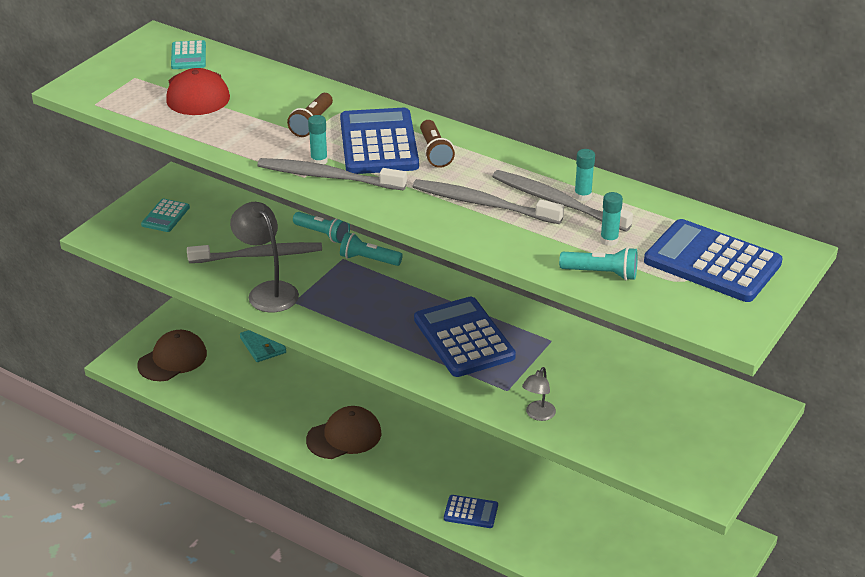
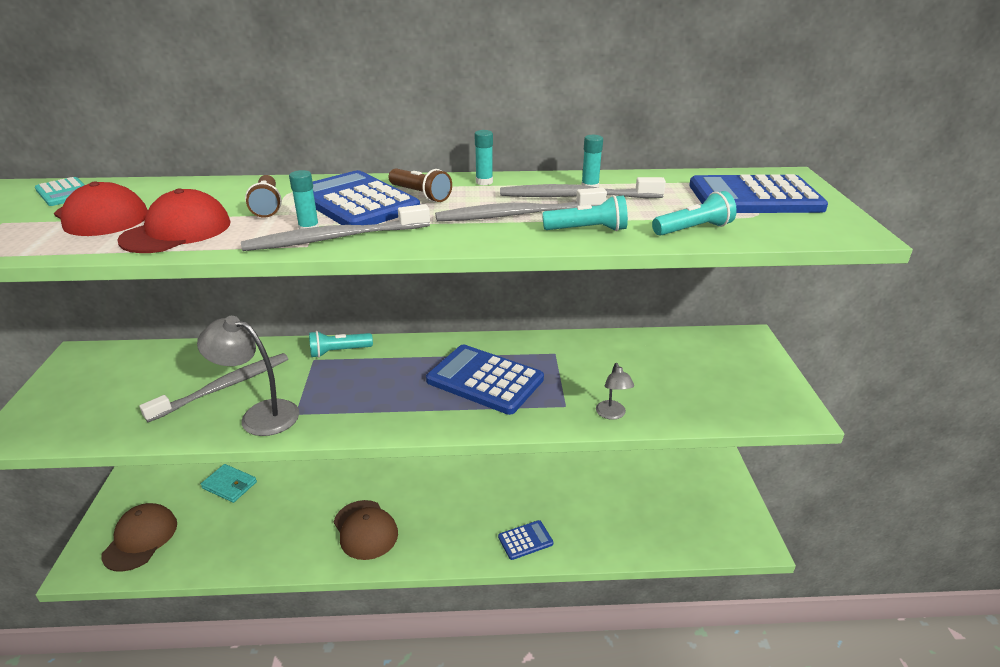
camera: 35 degrees left, 5 degrees down
(165, 216) = (88, 389): turquoise calculator -> none
(233, 129) = (177, 231): none -> red cap
(322, 234) = (276, 347): turquoise flashlight -> turquoise flashlight (588, 230)
(344, 436) = (365, 530): brown cap -> brown cap turned 120 degrees clockwise
(609, 240) = (659, 207): turquoise glue stick -> turquoise glue stick (484, 182)

